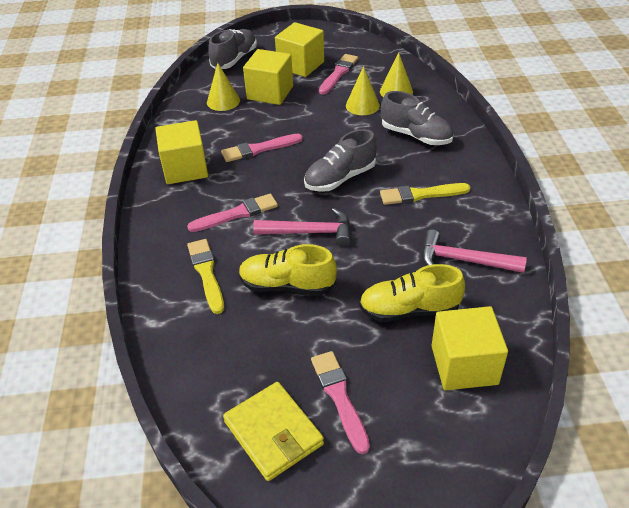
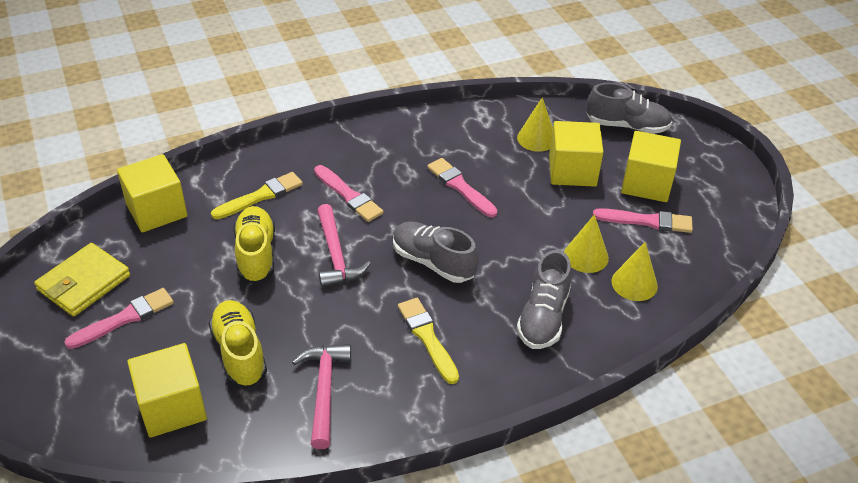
camera: 70 degrees right, 0 degrees up
(185, 168) = (406, 142): yellow cube -> yellow cube (156, 210)

